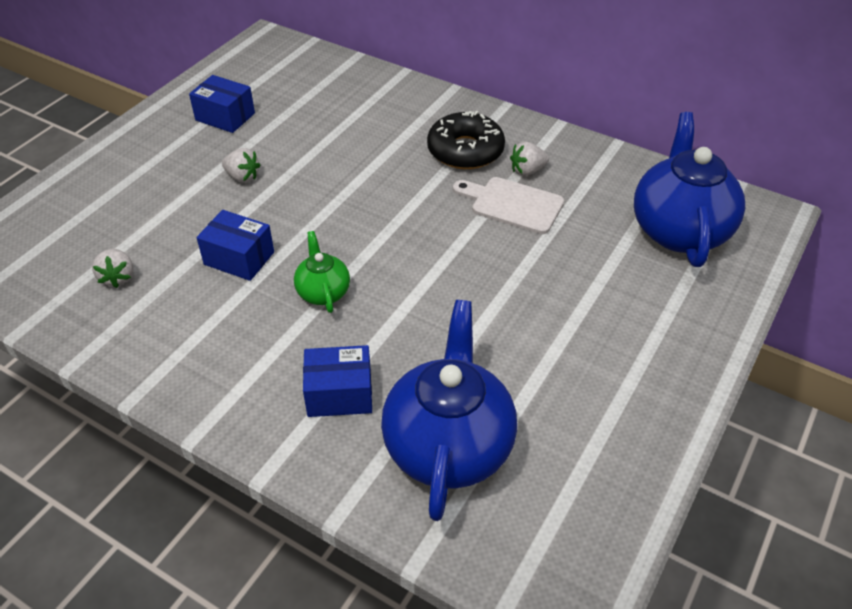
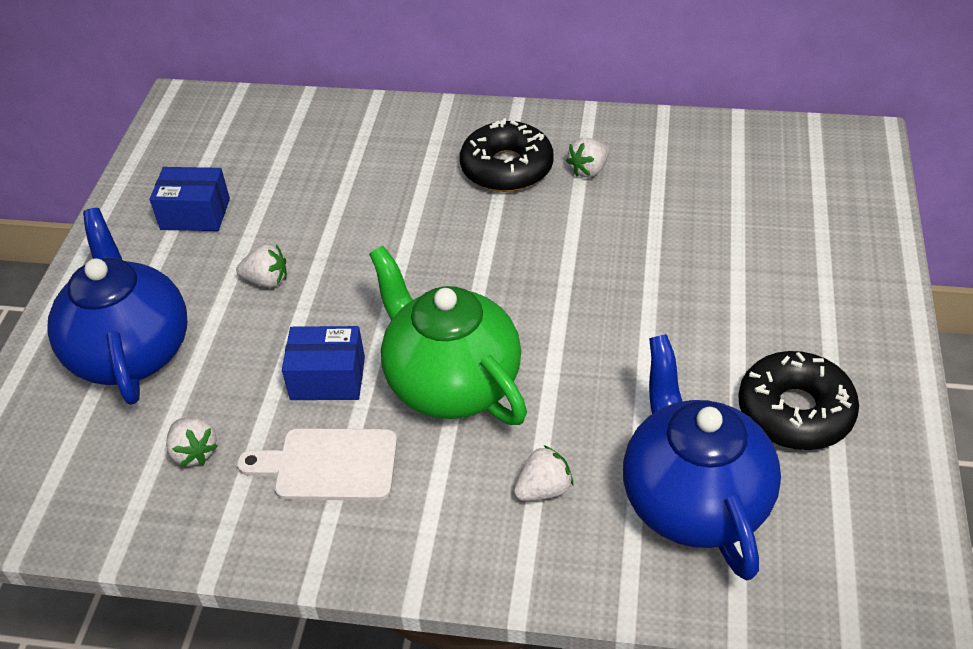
camera: 20 degrees left, 0 degrees up
(323, 292) = (451, 383): green teapot -> green teapot, size x2.02
(339, 394) = (544, 489): blue box -> white strawberry
(512, 204) = (596, 214): white cutting board -> white cutting board (329, 465)
(575, 408) = (795, 411): none -> black donut
(679, 230) = (783, 186): blue teapot -> blue teapot (131, 352)

